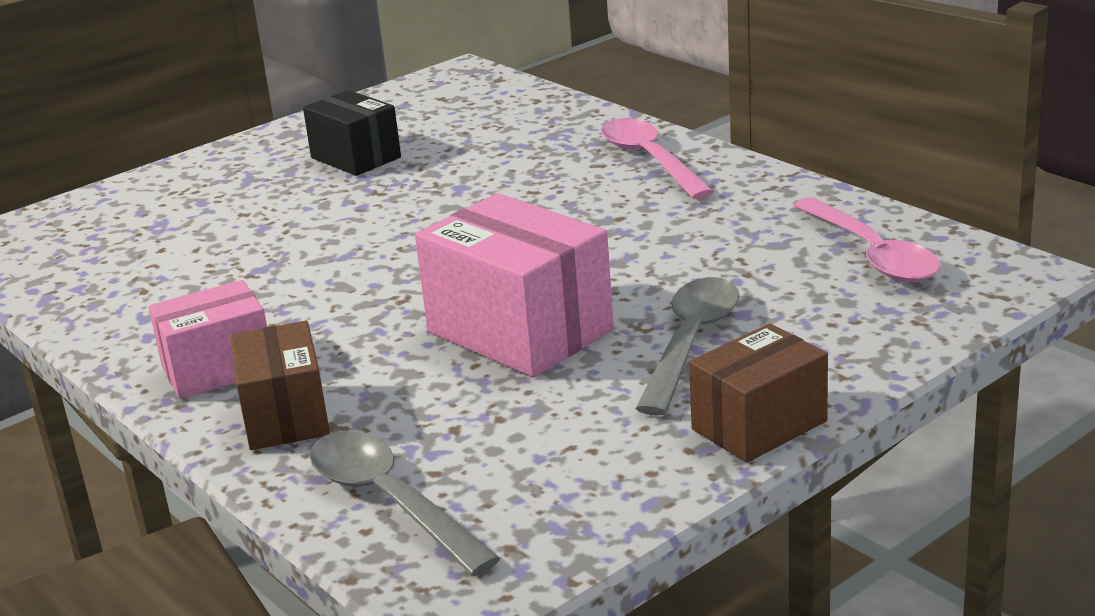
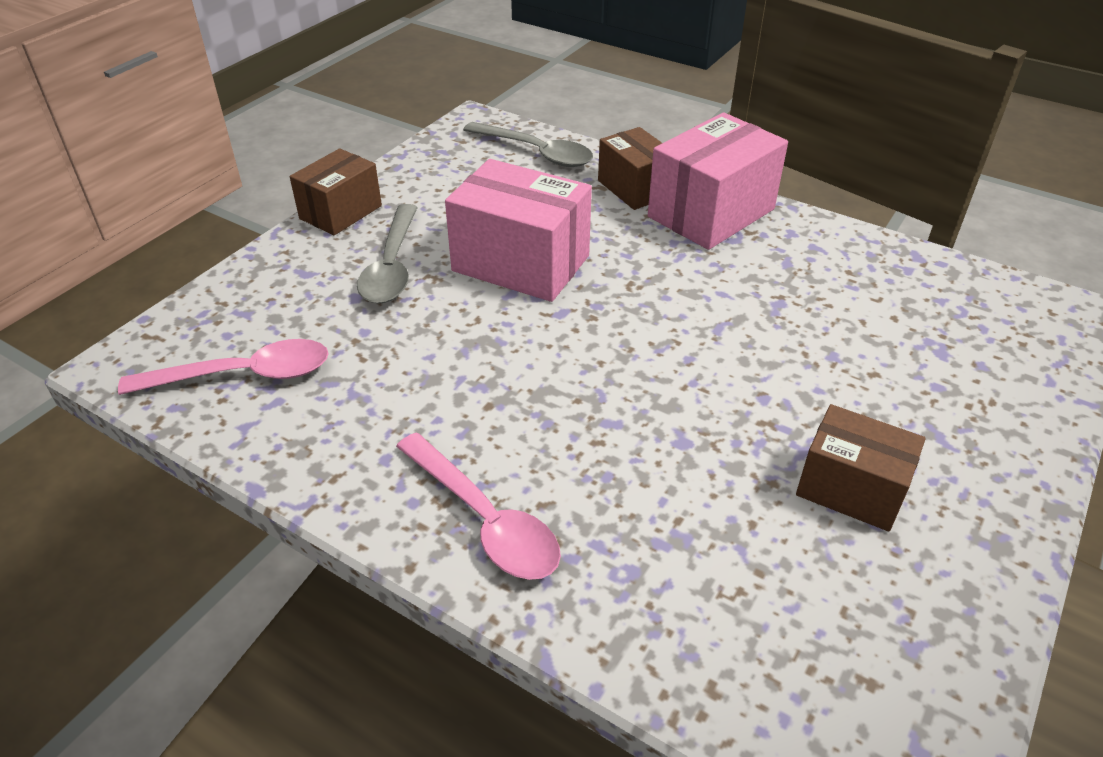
camera: 160 degrees right, 15 degrees up
(218, 369) = (711, 213): pink box -> pink box, size x1.58
(355, 158) = (851, 489): black box -> brown box
(872, 254) = (243, 375): pink spoon -> pink spoon turned 120 degrees clockwise

